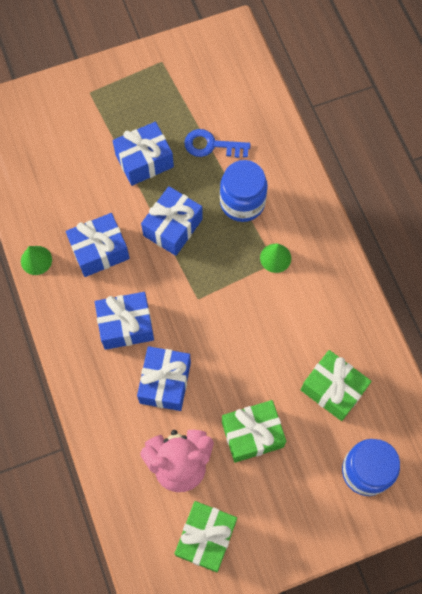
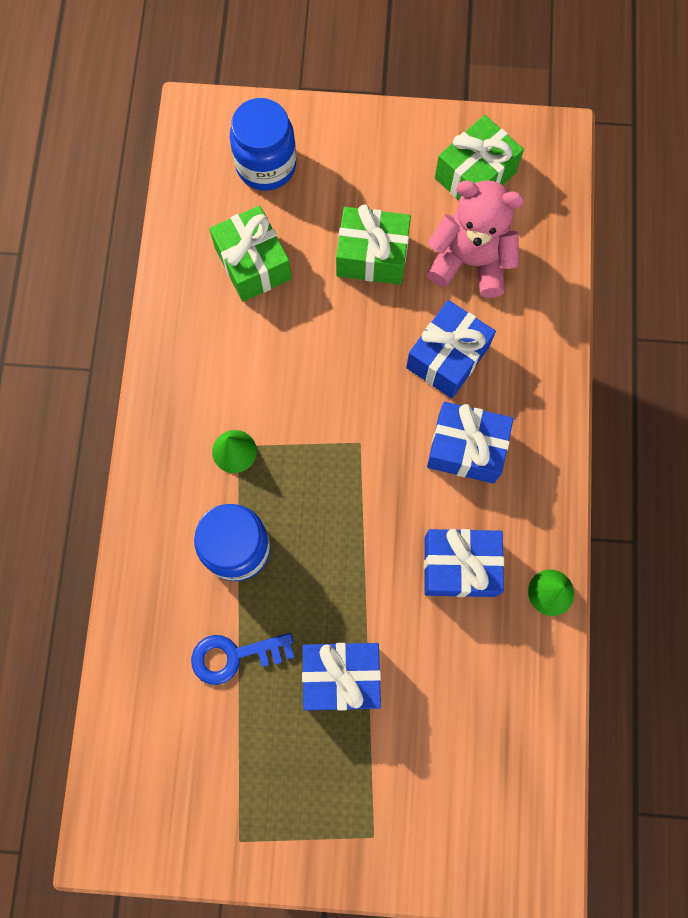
camera: 155 degrees left, 5 degrees up
(173, 227) = (347, 555): blue gift -> none
(212, 145) = (235, 656): blue key -> blue key turned 135 degrees clockwise

